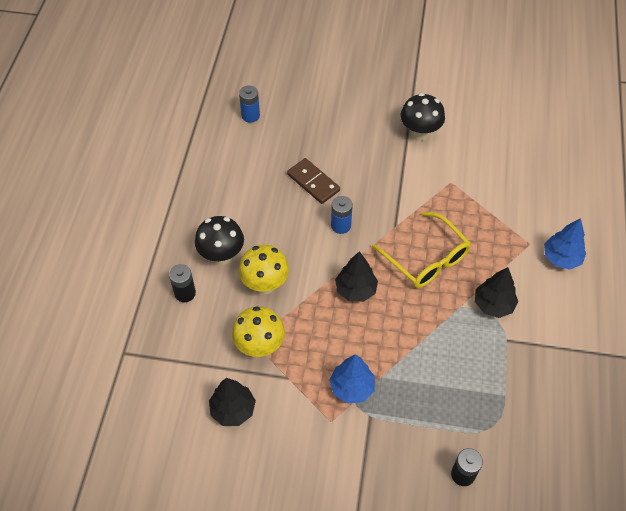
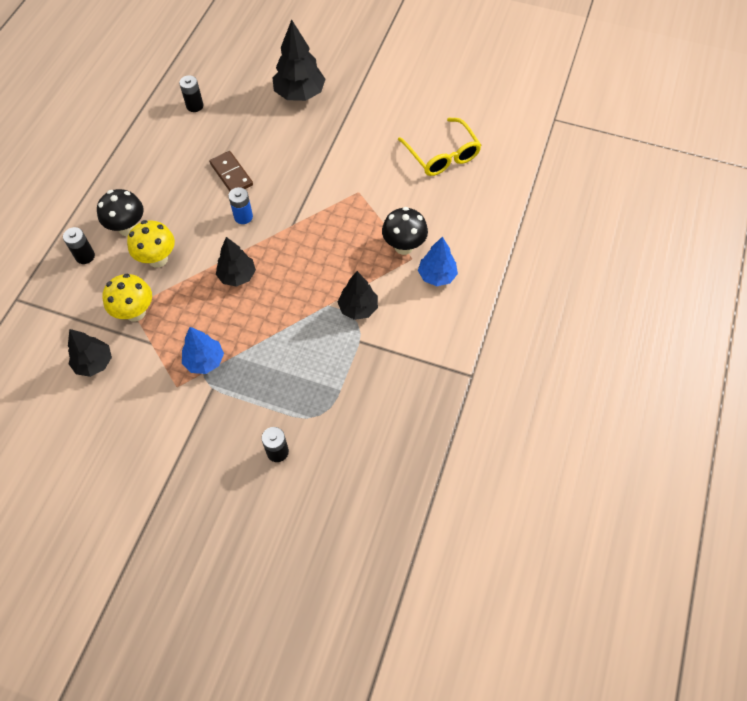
camera: 10 degrees right, 5 degrees up
(250, 116) = (194, 106): blue battery -> black battery
(356, 89) = (299, 94): none -> black tree
(419, 133) = (345, 143): black mushroom -> black mushroom (403, 246)
(426, 259) = (311, 258): yellow glasses -> yellow glasses (442, 155)

